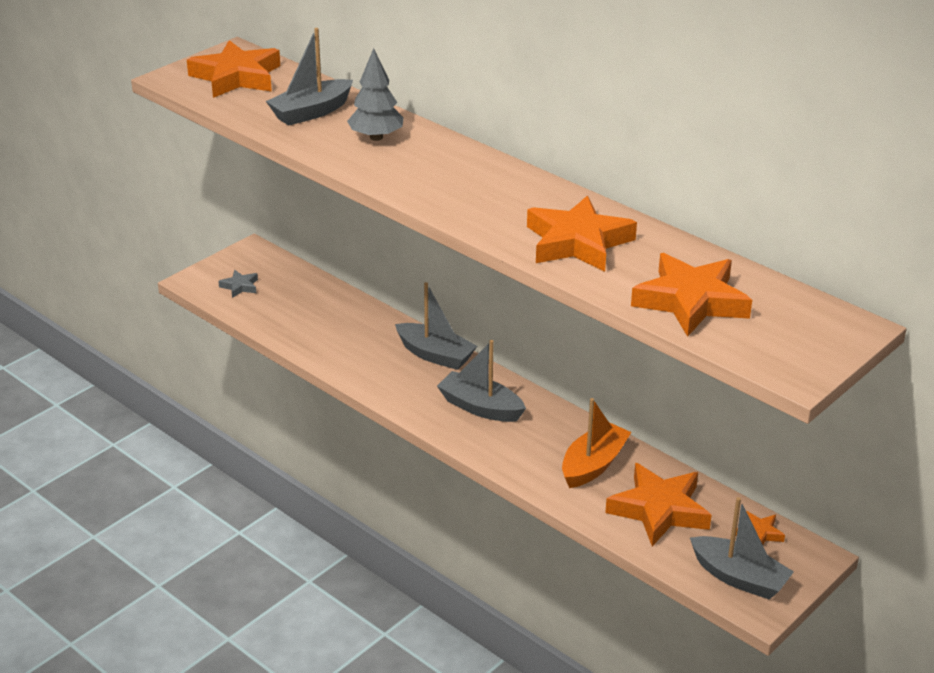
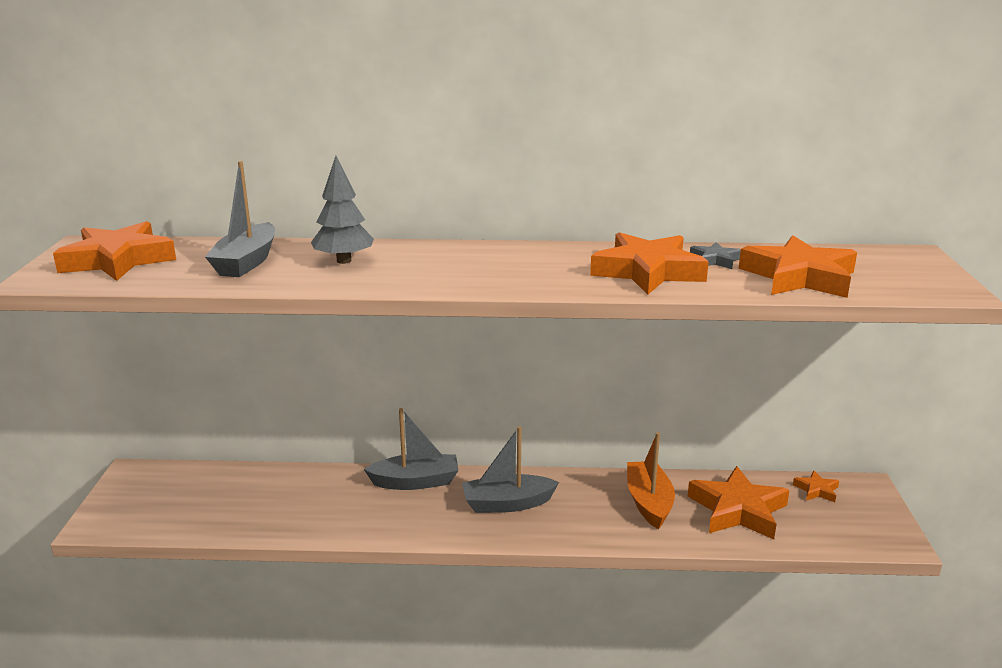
camera: 40 degrees left, 10 degrees down
(240, 286) = (154, 508): grey star -> grey star (715, 260)
(739, 578) = (854, 528): grey boat -> none

